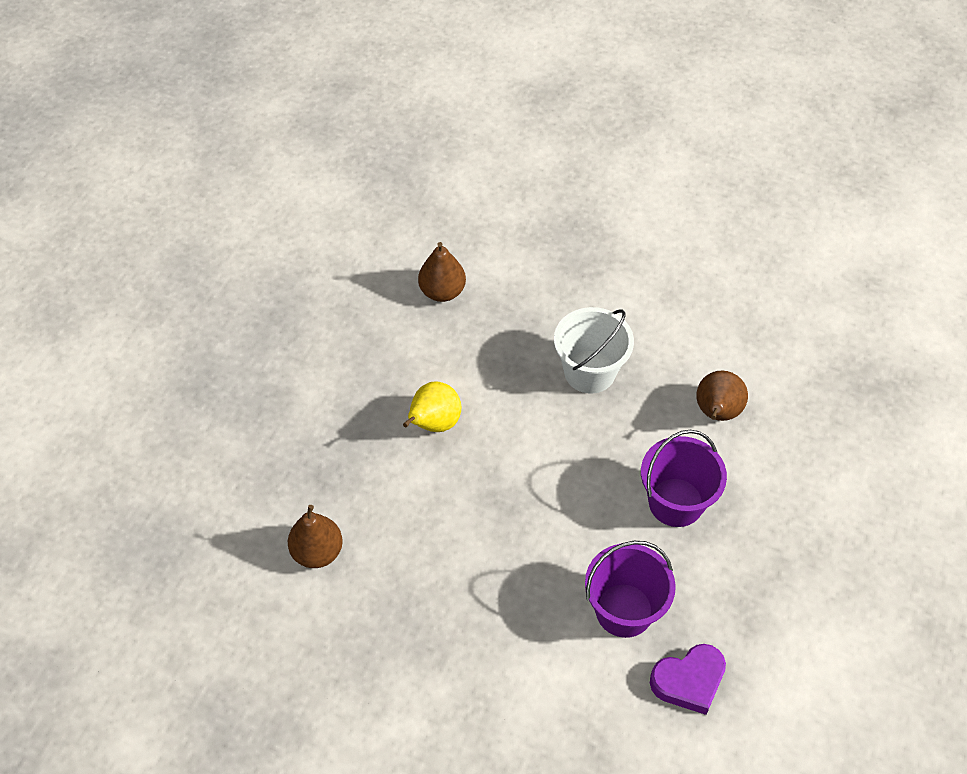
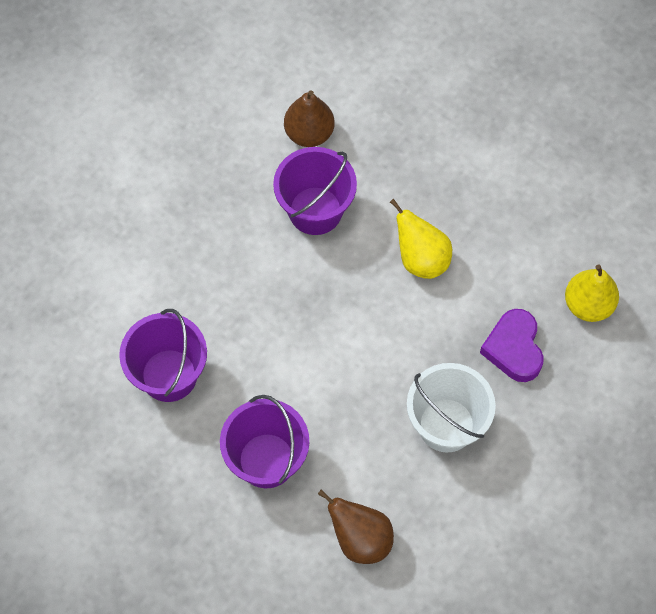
camera: 105 degrees right, 10 degrees up
(406, 524) = (315, 211): none -> purple bucket
(442, 291) = (588, 305): brown pear -> yellow pear
(689, 681) = (82, 409): purple heart -> purple heart (514, 348)

